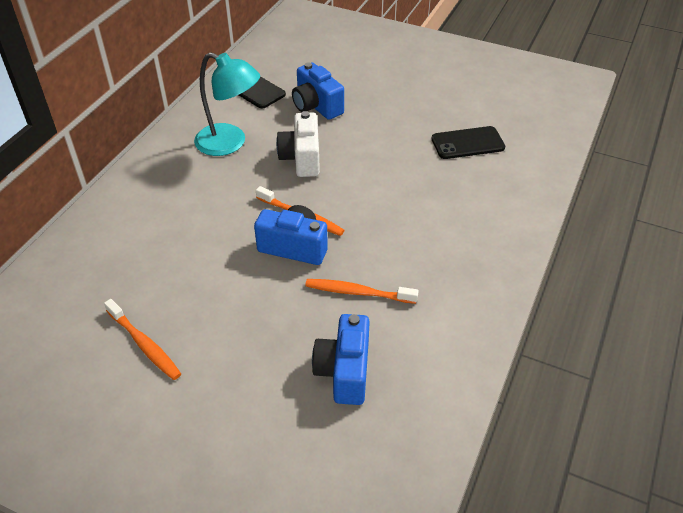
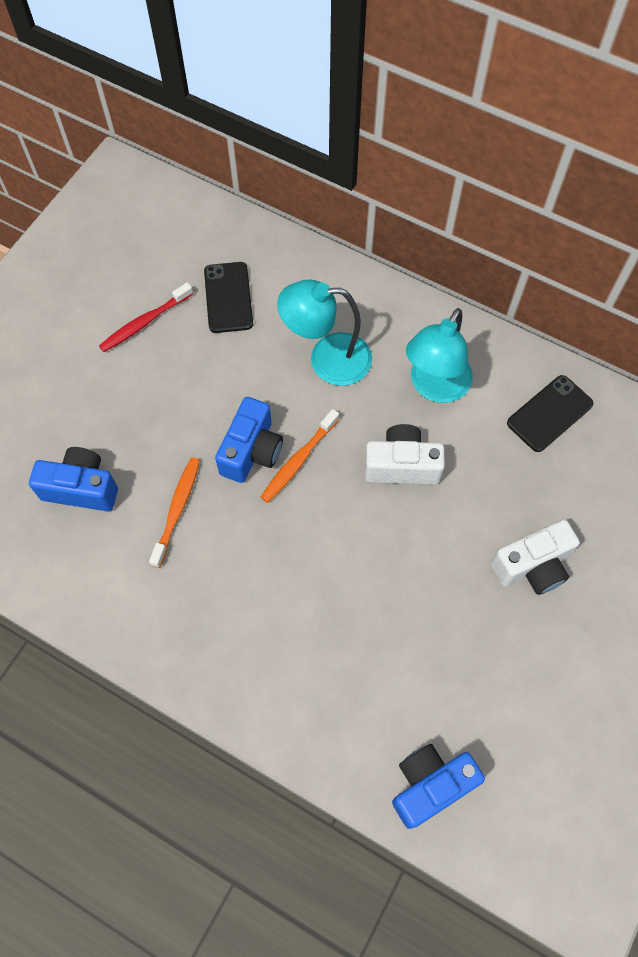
camera: 95 degrees right, 20 degrees up
(144, 344) = (145, 322): orange toothbrush -> red toothbrush
(200, 205) = (327, 359): none -> turquoise lamp
(316, 106) = (511, 489): blue camera -> blue camera (430, 785)
(374, 97) = (532, 566): none -> white camera
(467, 143) = (423, 678): black phone -> black phone (228, 297)

